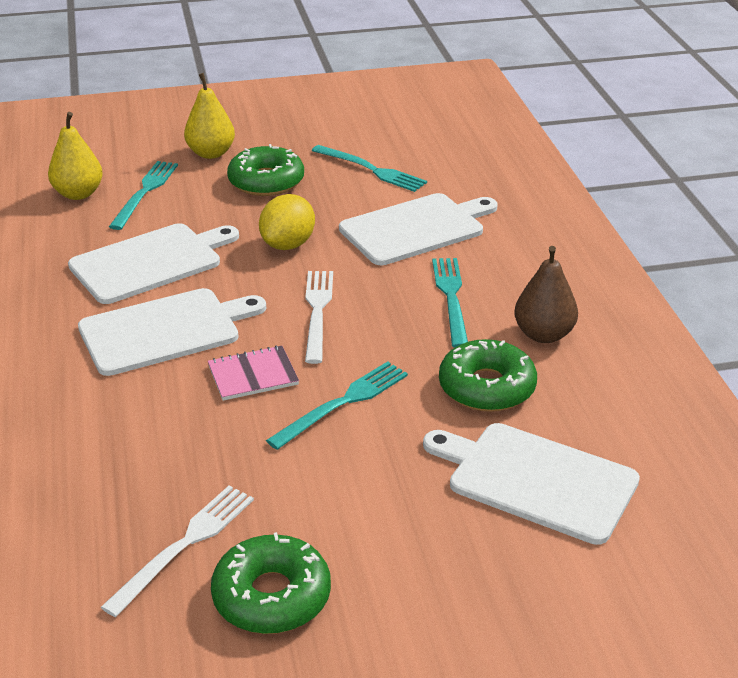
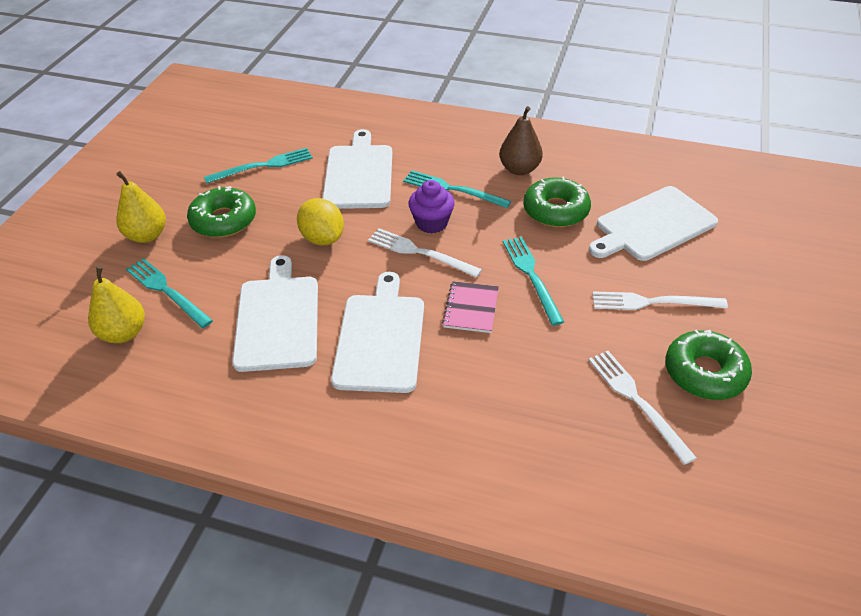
camera: 60 degrees left, 10 degrees up
(373, 518) = (653, 302): none -> white fork
(375, 303) = (431, 223): none -> purple cupcake

